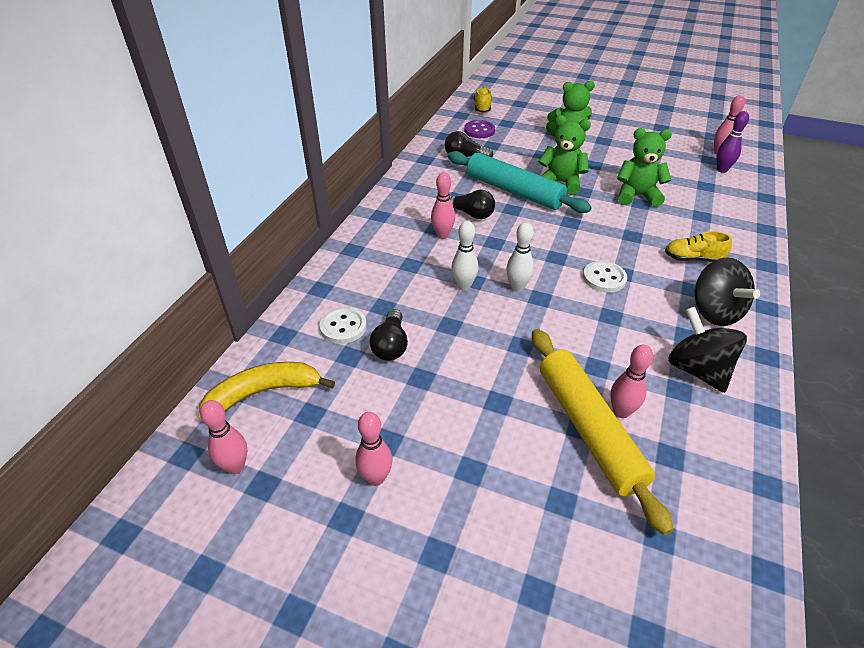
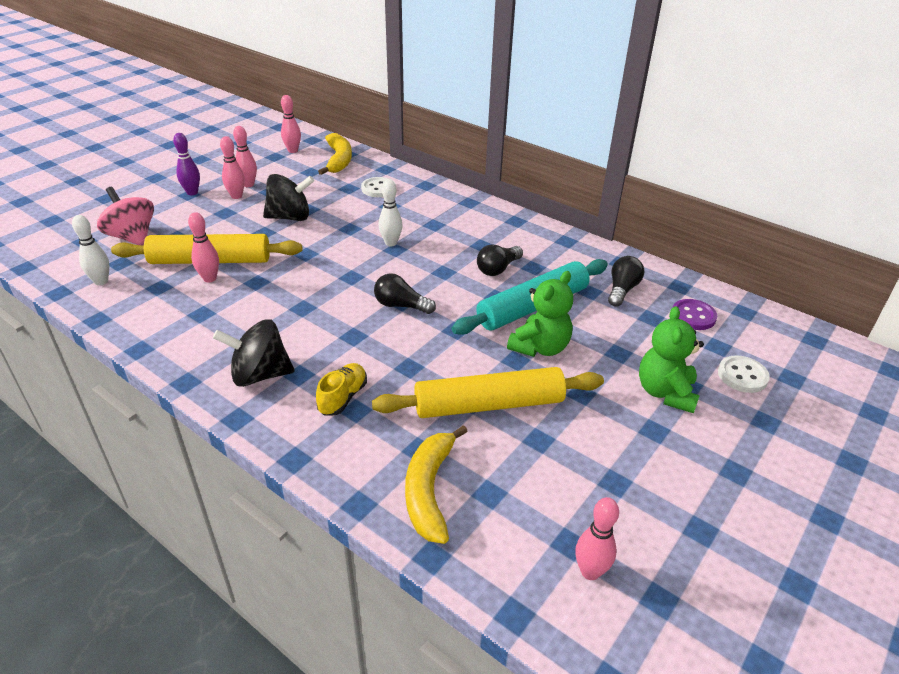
camera: 105 degrees right, 5 degrees down
(391, 345) = (347, 203): black light bulb -> black light bulb (401, 305)
(442, 235) = (469, 246): pink bowling pin -> pink bowling pin (236, 196)
(482, 107) = (771, 335): yellow shoe -> none
(517, 287) = (372, 268): white bowling pin -> white bowling pin (101, 281)
(596, 562) = (132, 237): none -> pink spinning top
(604, 278) = (353, 321): white button -> white button (742, 376)
(637, 196) = (488, 404): green teddy bear -> yellow rolling pin
(697, 369) = (210, 331): black spinning top -> black spinning top (290, 217)
(722, 170) = (530, 541): purple bowling pin -> purple bowling pin (192, 192)
(727, 206) = (429, 490): none -> yellow banana

